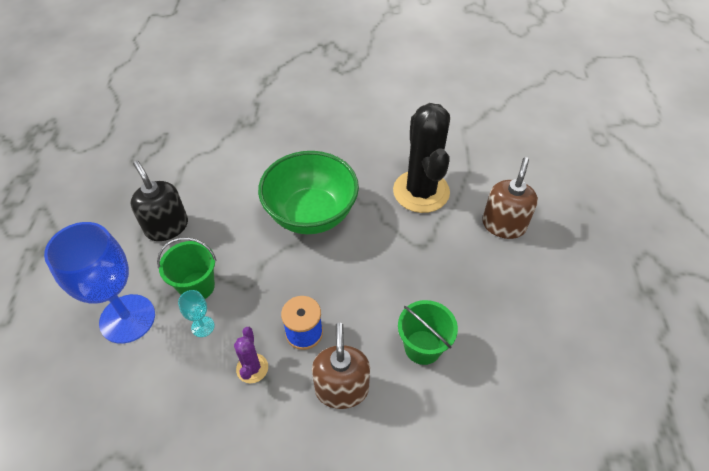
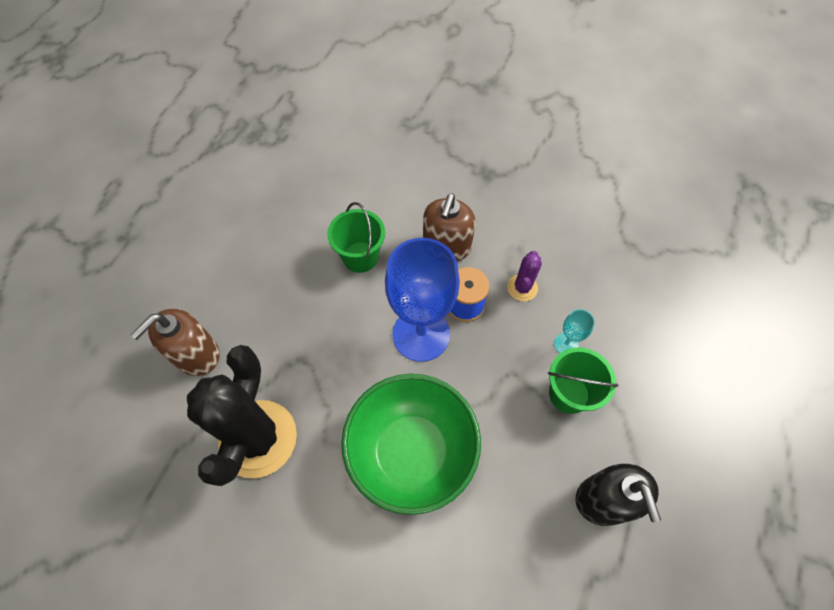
camera: 160 degrees left, 10 degrees up
(127, 318) = (647, 379): blue goblet -> blue goblet (421, 334)

